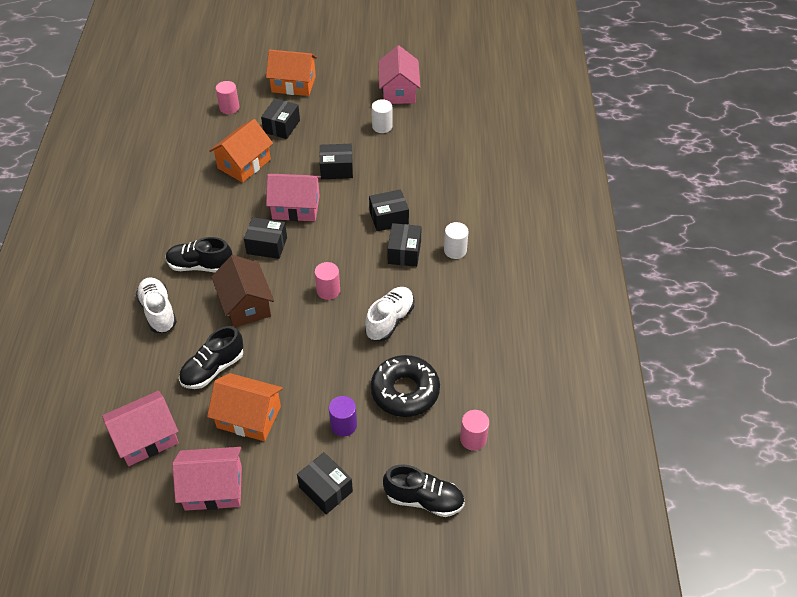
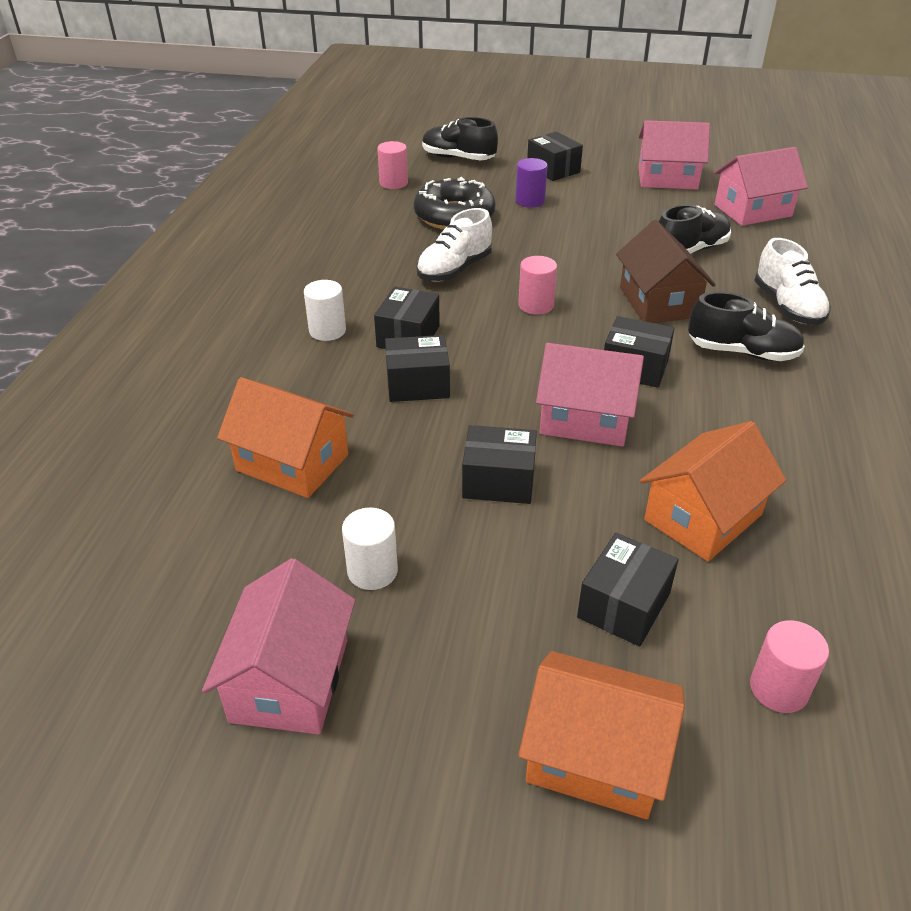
camera: 170 degrees left, 10 degrees down
(249, 417) = (638, 214): orange house -> orange house (292, 462)

